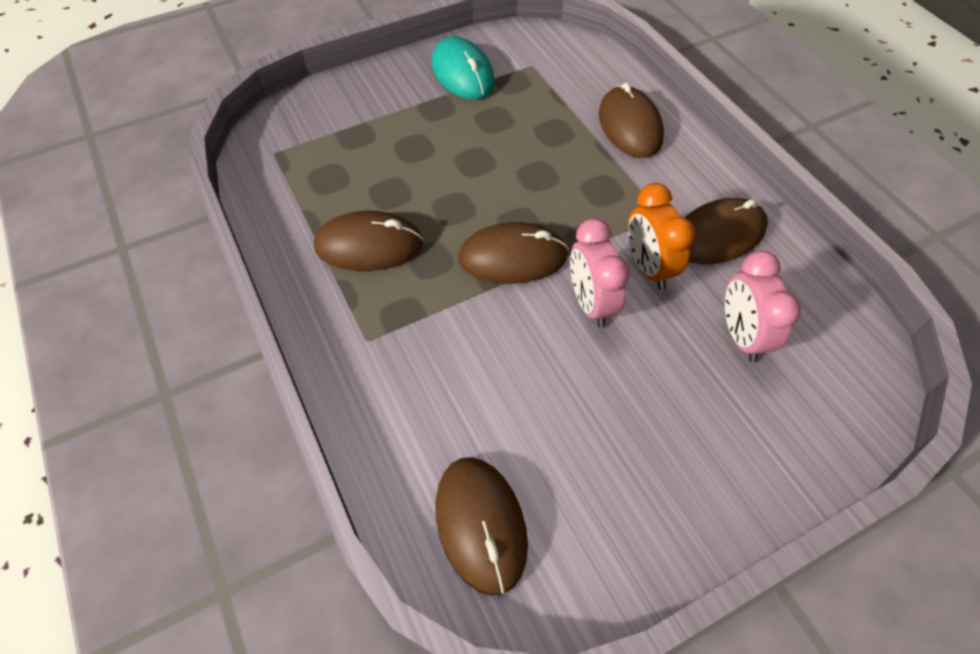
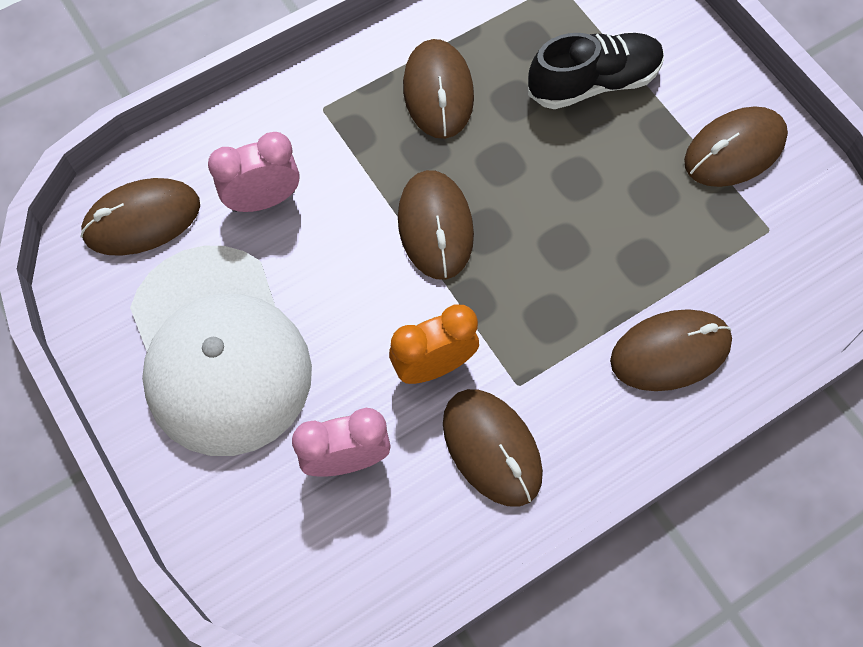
camera: 85 degrees right, 10 degrees up
(384, 142) = (593, 83): none -> black shoe
(462, 73) = (734, 150): turquoise mouse -> brown mouse
(590, 303) = (379, 305): pink clock -> pink clock (263, 200)
(640, 442) = (219, 350): none -> white cap

